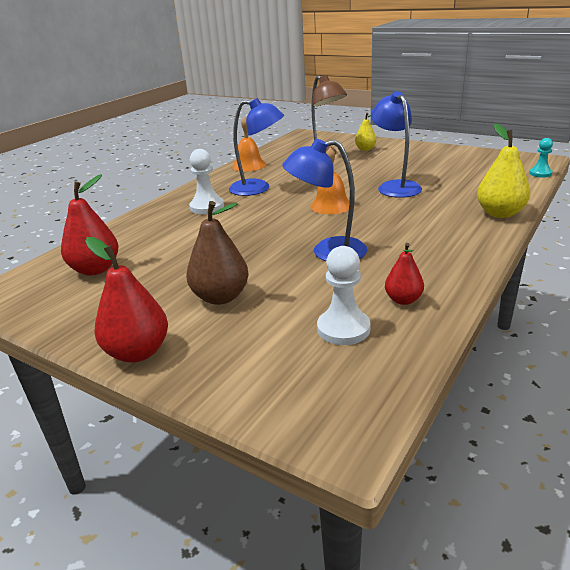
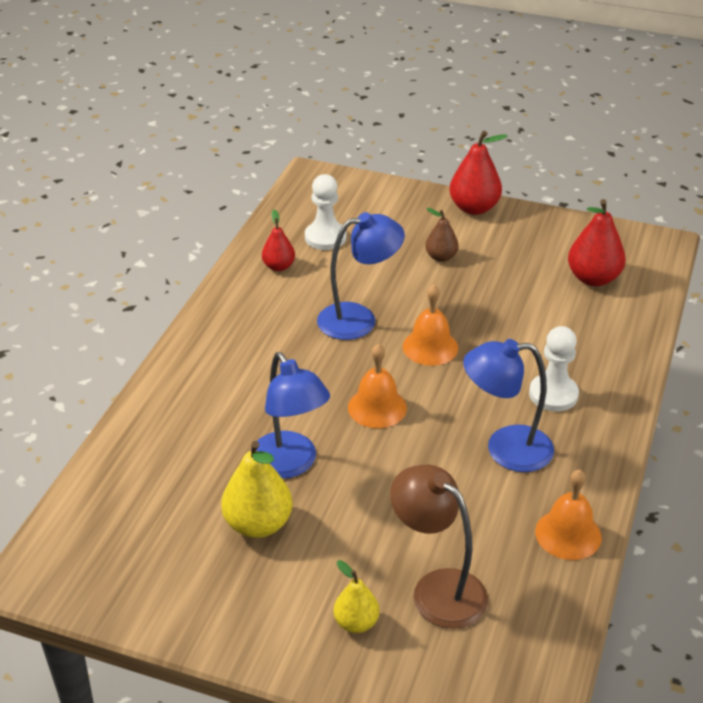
camera: 165 degrees right, 10 degrees up
(221, 297) = (441, 257): brown pear -> brown pear, size x0.60
(275, 232) = (430, 347): none -> orange bell
(500, 213) = (155, 400): yellow pear -> yellow pear (258, 524)
(540, 173) = (54, 518): turquoise pawn -> none

